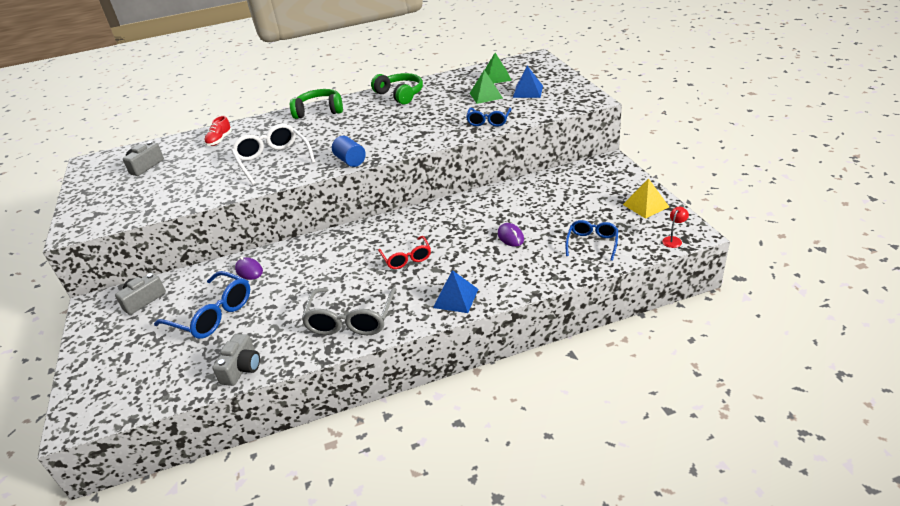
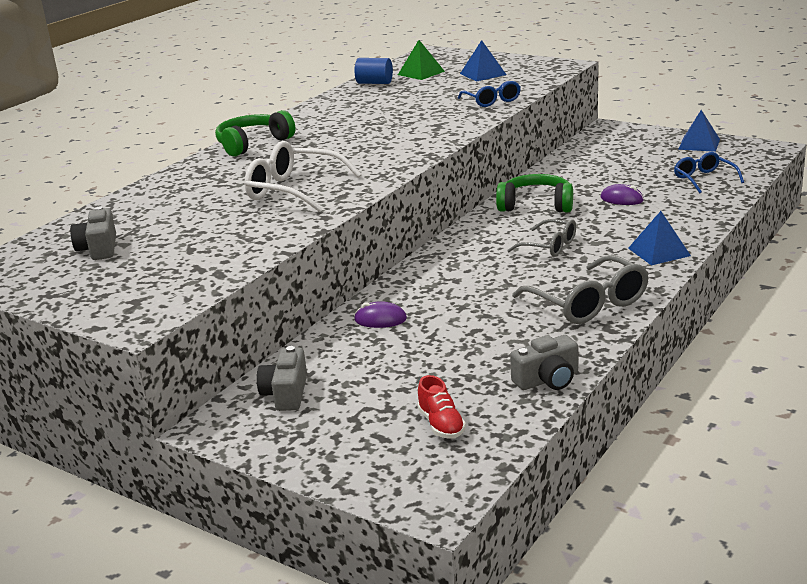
camera: 40 degrees left, 10 degrees down
(212, 314) = (414, 364): blue glasses -> none
(219, 140) = (163, 199): red shoe -> red shoe (441, 425)
(242, 368) = (547, 380): grey camera -> grey camera turned 90 degrees clockwise
(350, 161) = (401, 163): blue cylinder -> blue cylinder (374, 83)
(400, 94) = (333, 108): green headphones -> green headphones (536, 205)
(406, 258) = (549, 246): red glasses -> grey glasses
(486, 95) = (442, 86): green pyramid -> none
(646, 205) = (699, 144): yellow pyramid -> blue pyramid
(673, 240) = (764, 156): red lamp -> none

